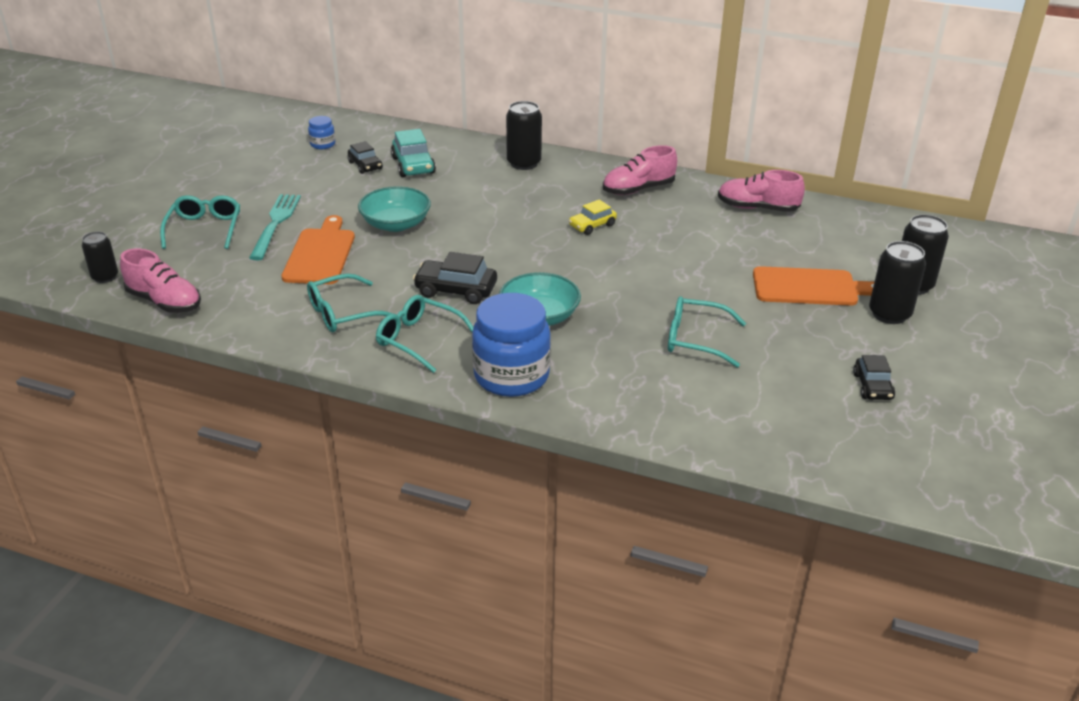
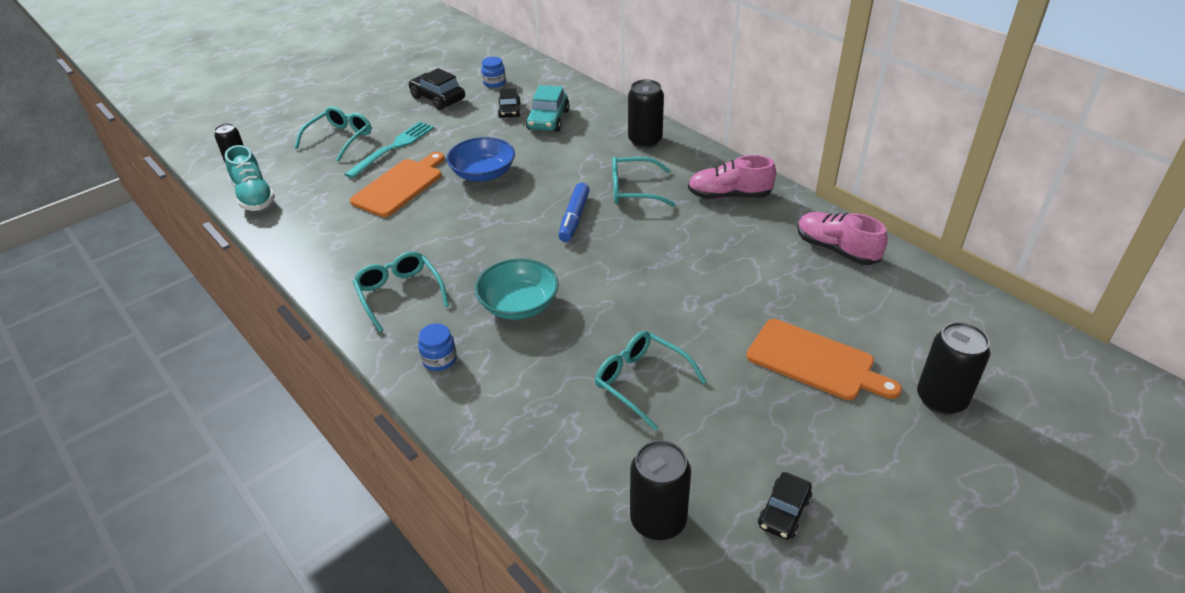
camera: 30 degrees right, 5 degrees up
(164, 302) = (254, 196): pink shoe -> turquoise shoe
(342, 313) = (365, 248): turquoise glasses -> turquoise glasses (632, 190)
(396, 224) = (483, 173): turquoise bowl -> blue bowl
(456, 290) = (473, 254): black car -> black car (438, 98)
(511, 376) = (439, 360): blue jar -> blue jar, size x0.46
(521, 239) = (574, 218): none -> blue marker
(592, 225) = (651, 223): yellow car -> none
(889, 314) = (881, 426): black can -> black can (658, 520)

